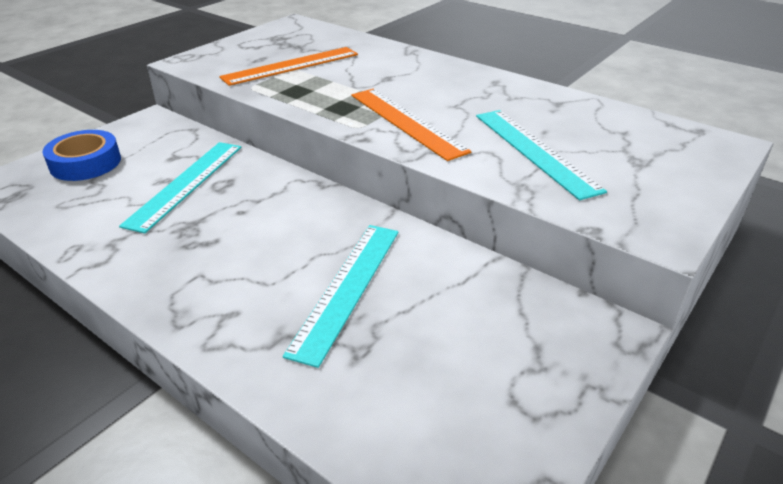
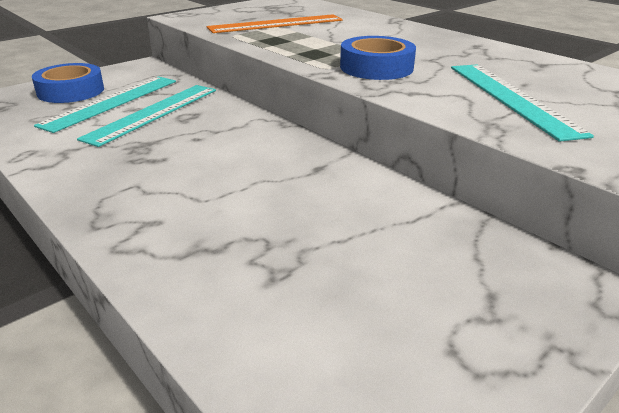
camera: 10 degrees right, 5 degrees down
(347, 288) = (282, 212): turquoise ruler -> turquoise ruler (112, 102)
(406, 122) = (376, 67): orange ruler -> blue tape

